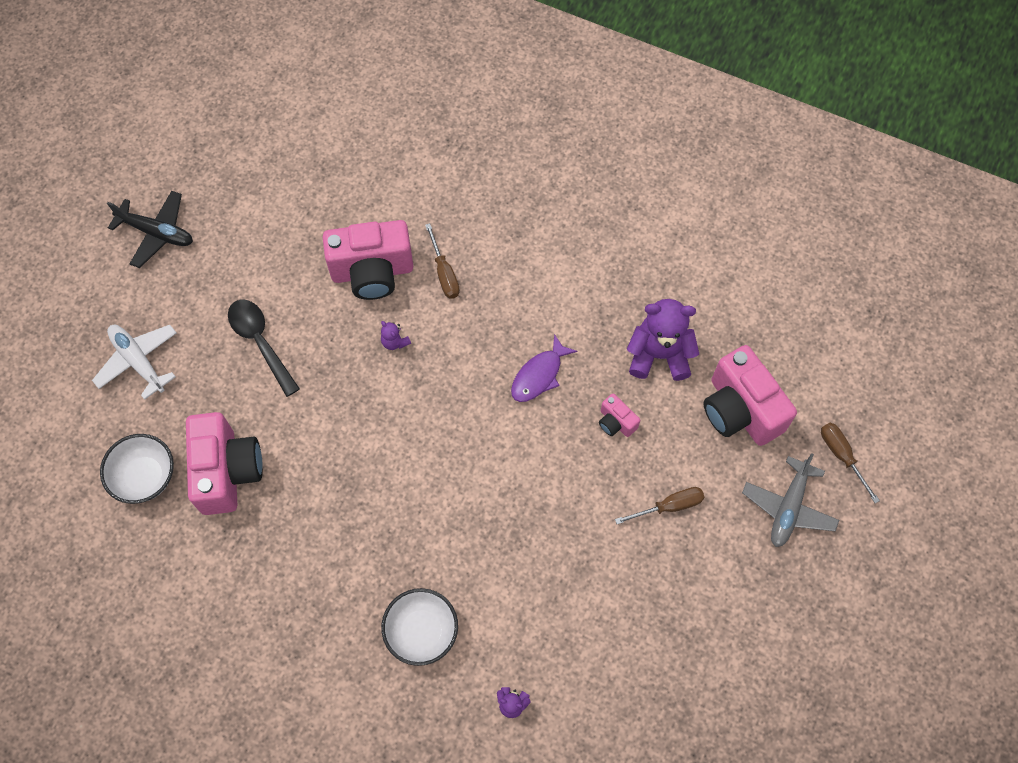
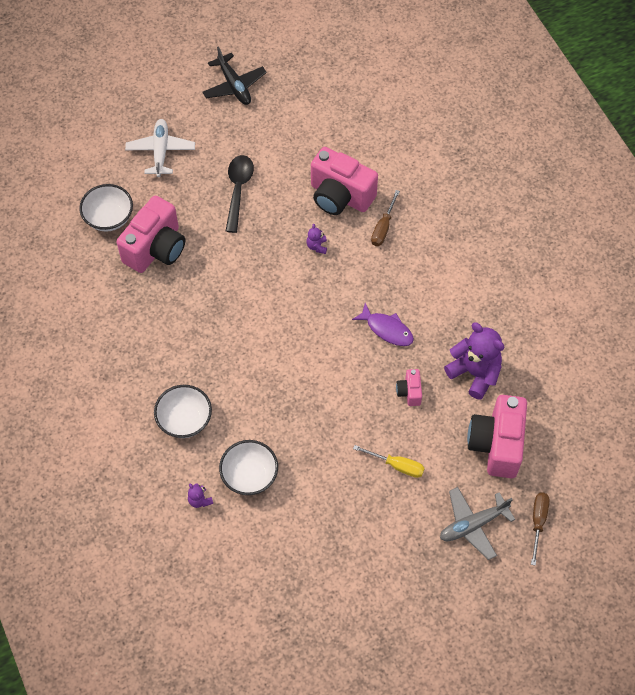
camera: 40 degrees right, 5 degrees down
(538, 635) = (249, 475): none -> white bowl
(539, 375) = (387, 329): purple fish -> purple fish turned 135 degrees counterclockwise
(669, 506) = (397, 465): brown screwdriver -> yellow screwdriver

